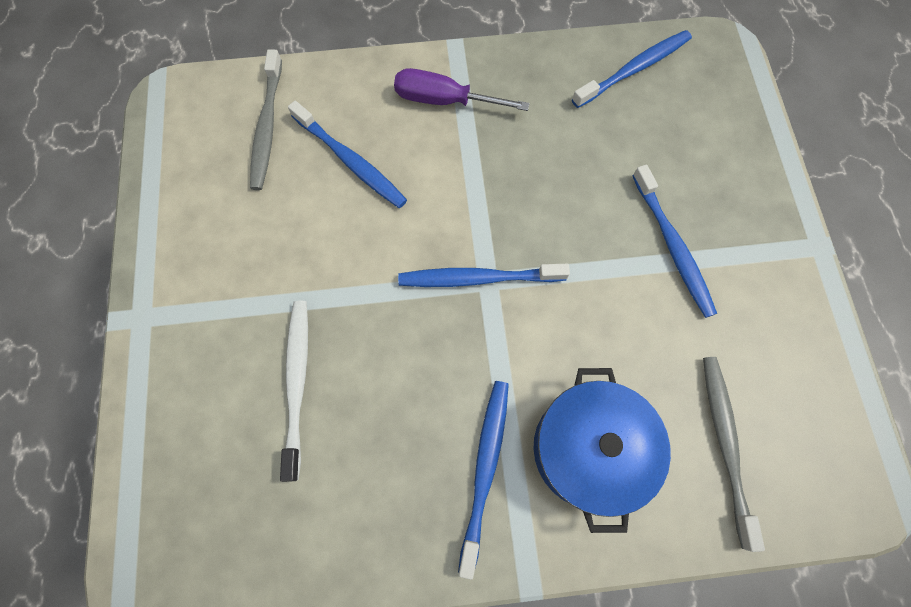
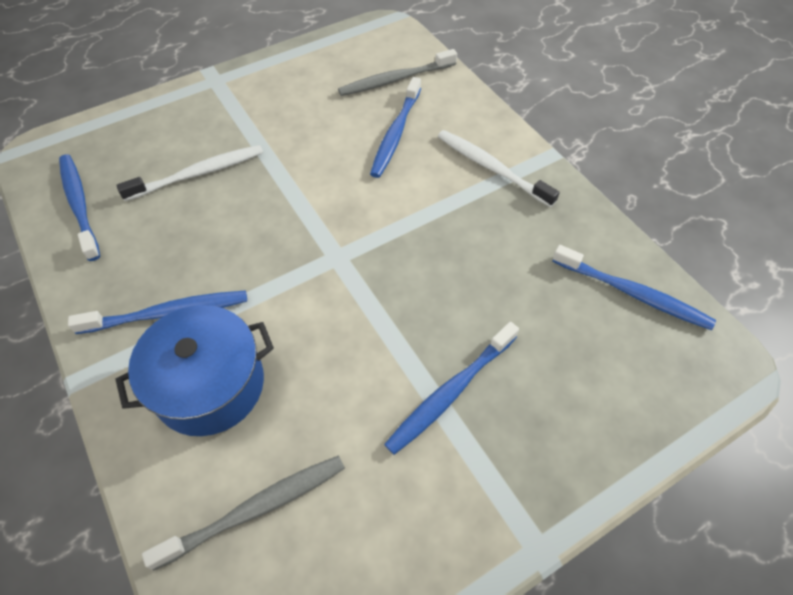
camera: 65 degrees right, 15 degrees down
(444, 100) = (491, 167): purple screwdriver -> white toothbrush
(477, 278) = (335, 248): blue toothbrush -> blue toothbrush (79, 204)

